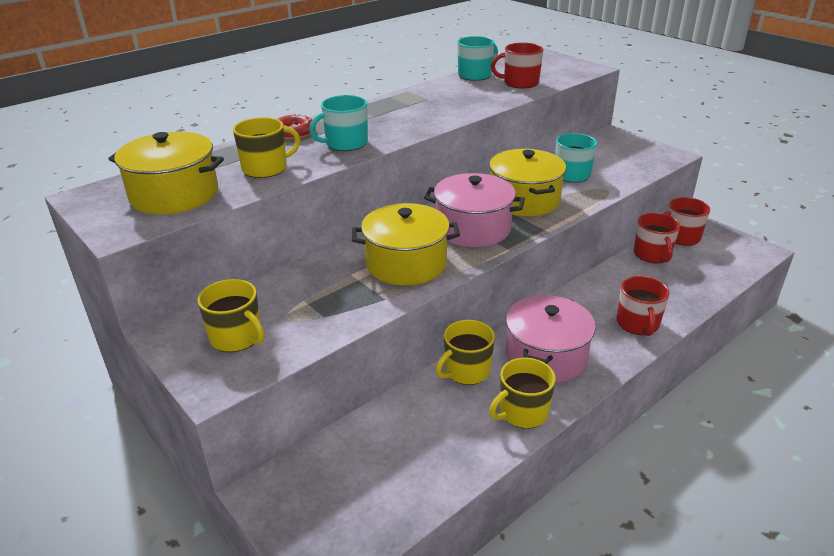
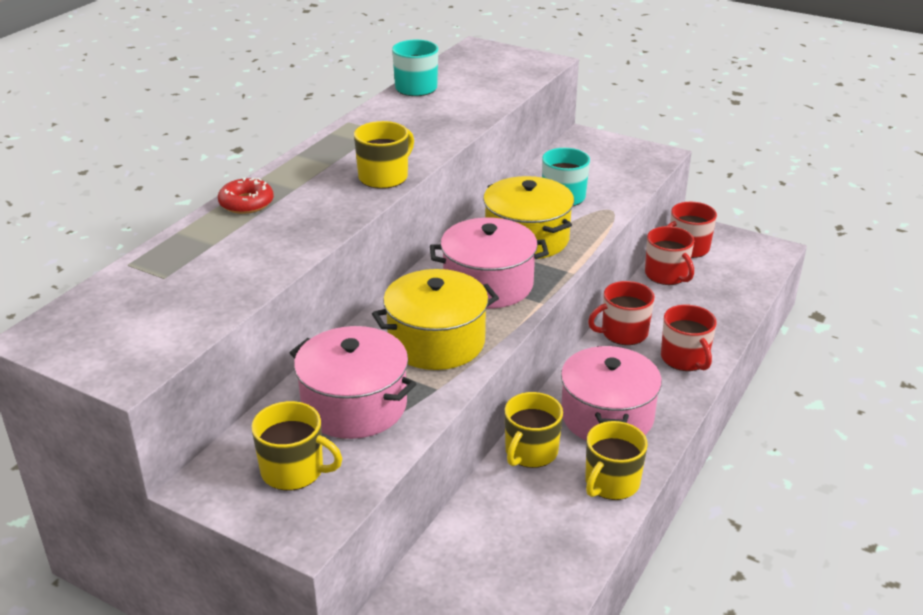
camera: 20 degrees left, 0 degrees up
(174, 195) = (157, 313): yellow pot -> none
(266, 168) = (247, 257): yellow mug -> yellow mug (384, 177)
(313, 298) = (354, 405): none -> pink pot
(345, 143) = (321, 208): turquoise mug -> none
(520, 83) = (477, 93): red mug -> red mug (623, 333)

